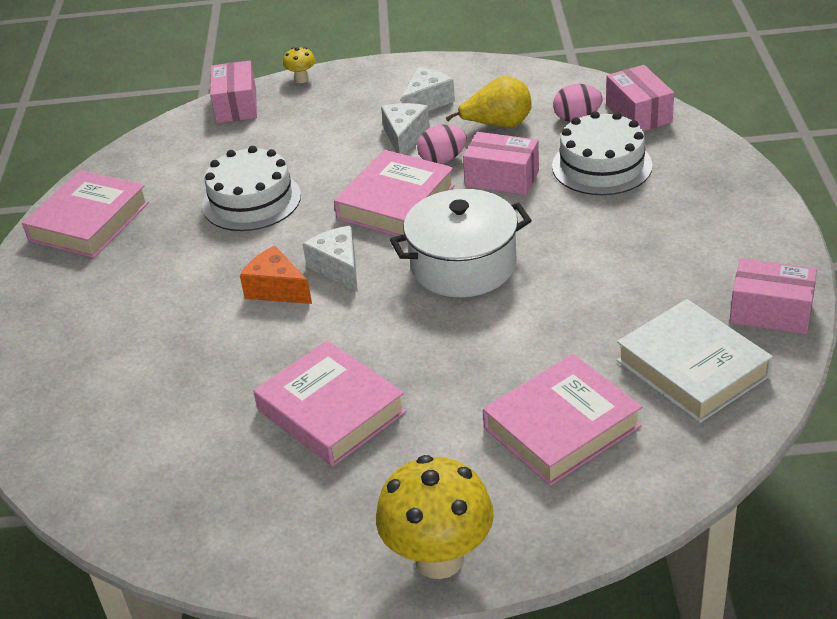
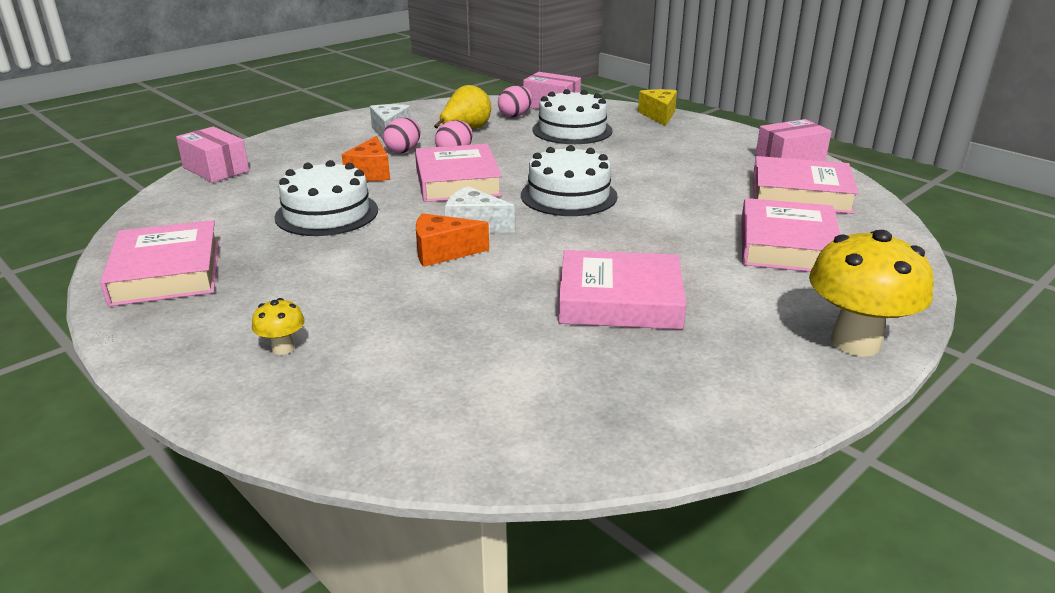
camera: 45 degrees left, 10 degrees down
(301, 79) = (257, 144): yellow mushroom -> yellow mushroom (283, 348)
(342, 159) = (370, 173): none -> orange cheese
(404, 137) = (403, 151): white cheese -> pink egg
(463, 265) = (568, 195): white pot -> white cake
(502, 178) = (516, 151): pink box -> none
(692, 368) = (800, 194): white book -> pink book
(734, 176) = (659, 115): none -> yellow cheese

